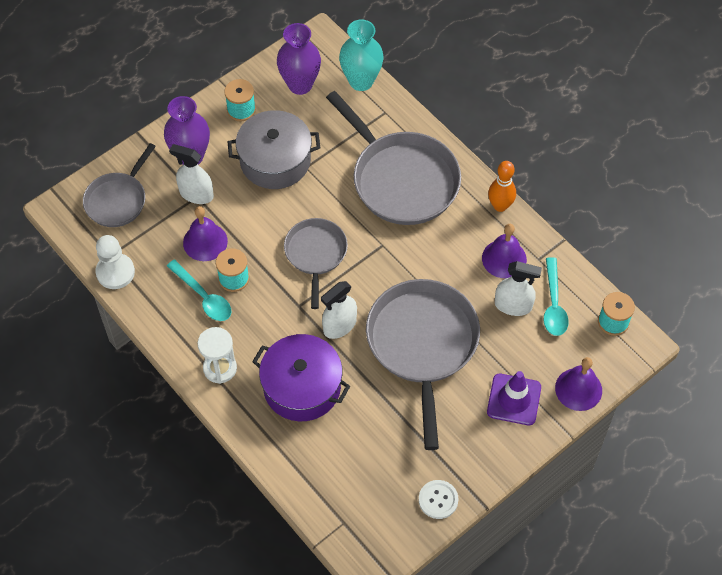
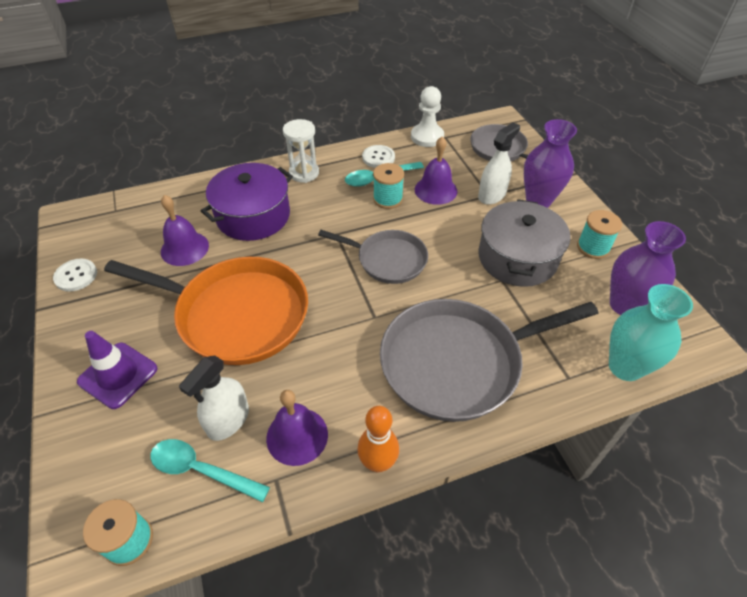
camera: 110 degrees right, 10 degrees down
(169, 307) = (378, 157): none -> white button
(339, 325) = (298, 256): white spray bottle -> none
(422, 344) = (236, 314): grey pan -> orange pan
(578, 389) = (77, 450): purple bell -> purple bell (184, 248)

